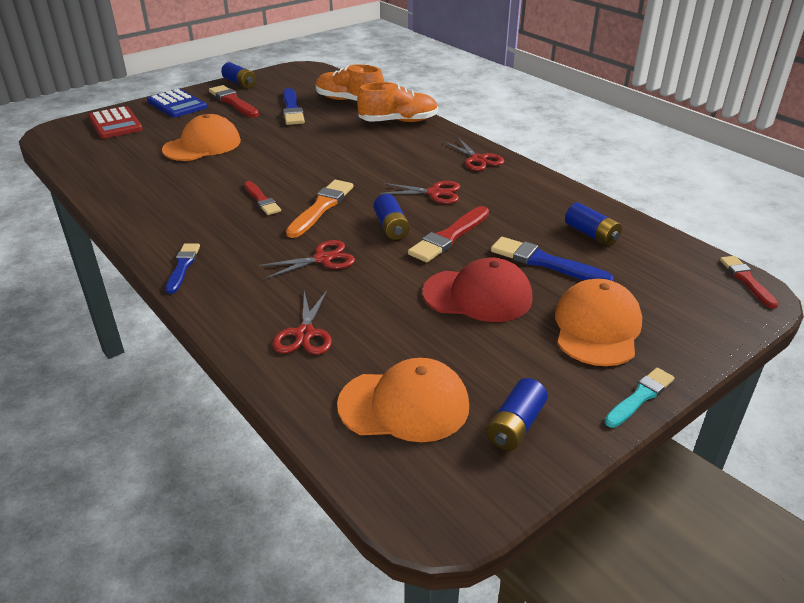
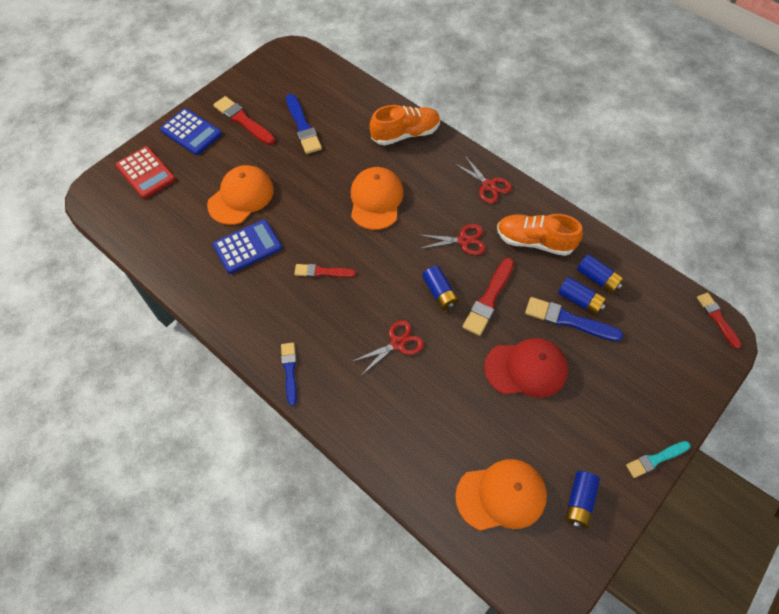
camera: 10 degrees left, 25 degrees up
(189, 176) = (247, 247): none -> blue calculator
(239, 83) = (237, 86): blue battery -> blue battery (579, 300)
(261, 200) = (322, 272): red brush -> red brush turned 135 degrees clockwise
(305, 334) = (411, 434): red scissors -> none
(321, 207) = (375, 275): orange brush -> none
(349, 101) = (351, 104): orange shoe -> orange shoe (534, 241)
(597, 327) = (617, 391): orange cap -> orange cap (376, 200)
(640, 397) = (656, 459): turquoise brush -> turquoise brush turned 150 degrees counterclockwise

